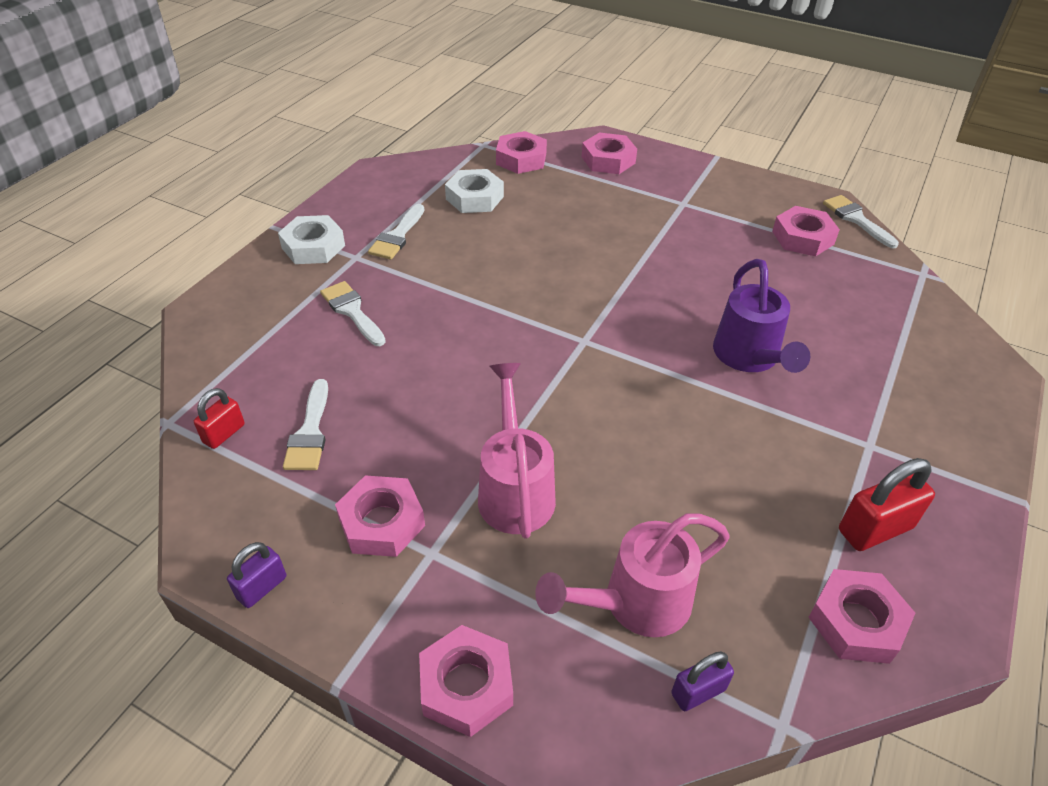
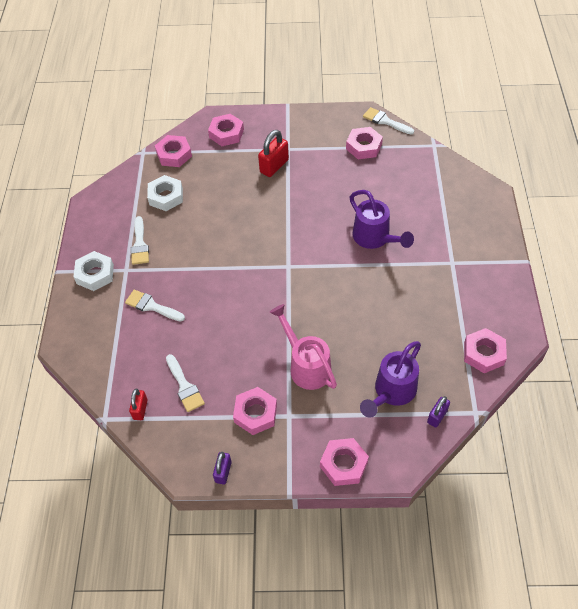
camera: 25 degrees left, 10 degrees up
(636, 603) = (392, 392): pink watering can -> purple watering can
(875, 529) = (472, 306): red padlock -> red padlock (274, 166)

